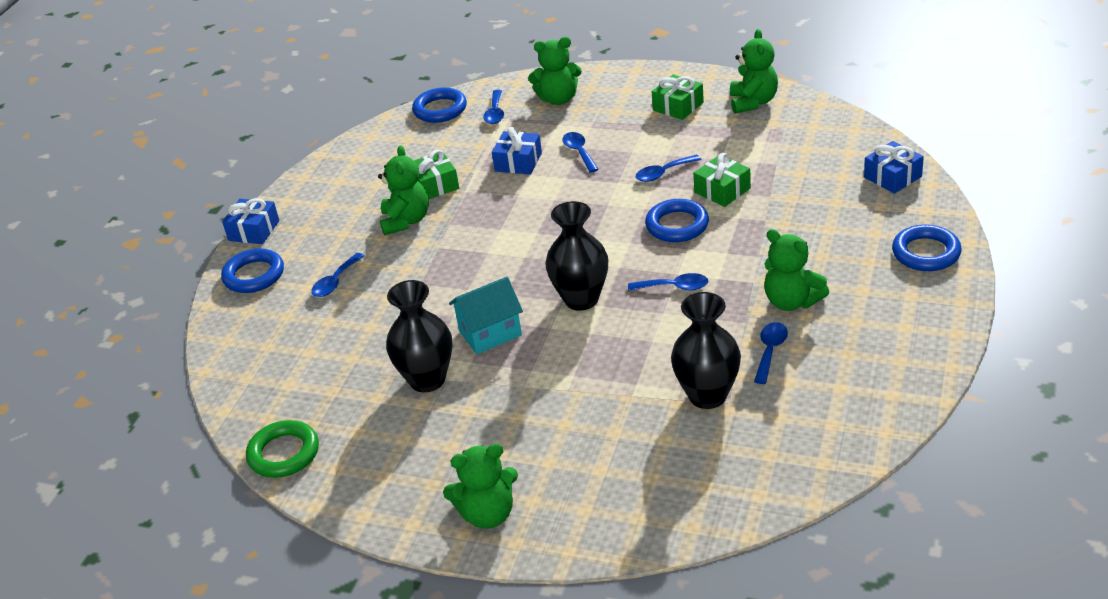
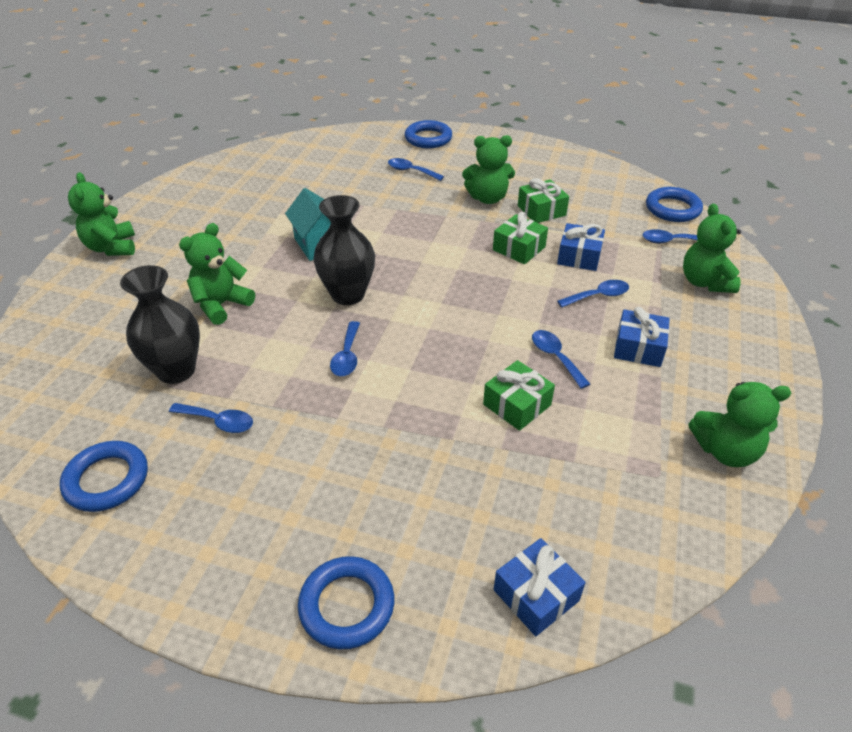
camera: 85 degrees right, 5 degrees up
(254, 230) = (485, 134): blue gift -> blue gift (638, 348)
(284, 453) = (226, 164): green ring -> none
(427, 380) = (274, 217): black vase -> none
(677, 225) = (453, 363): blue ring -> blue ring (107, 480)
(678, 106) = (703, 376): green gift -> green gift (519, 248)
(791, 301) = (292, 448): green teddy bear -> green teddy bear (221, 305)

